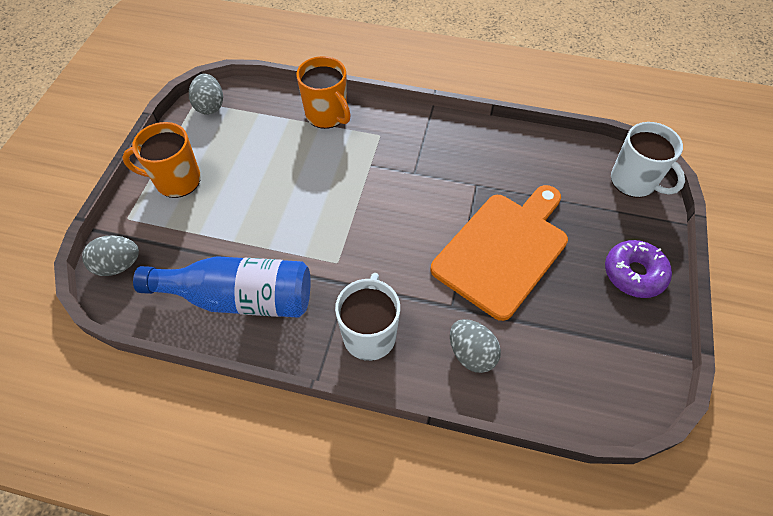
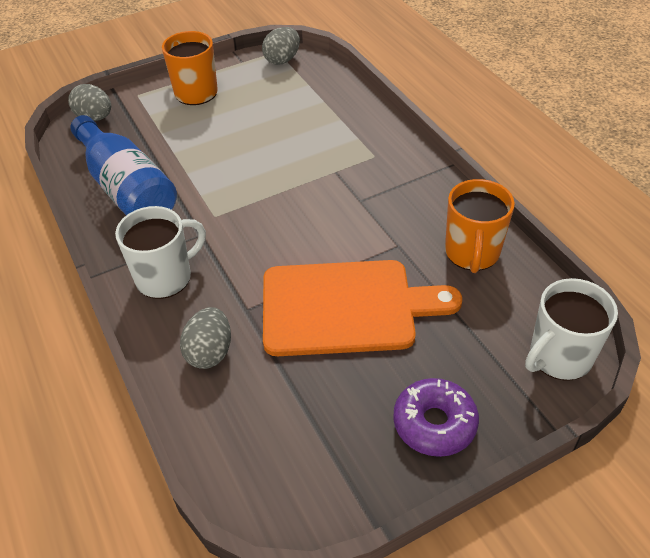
camera: 50 degrees right, 10 degrees down
(327, 115) = (355, 116): orange mug -> orange mug (472, 253)
(634, 181) = (559, 357): white mug -> white mug turned 45 degrees clockwise

